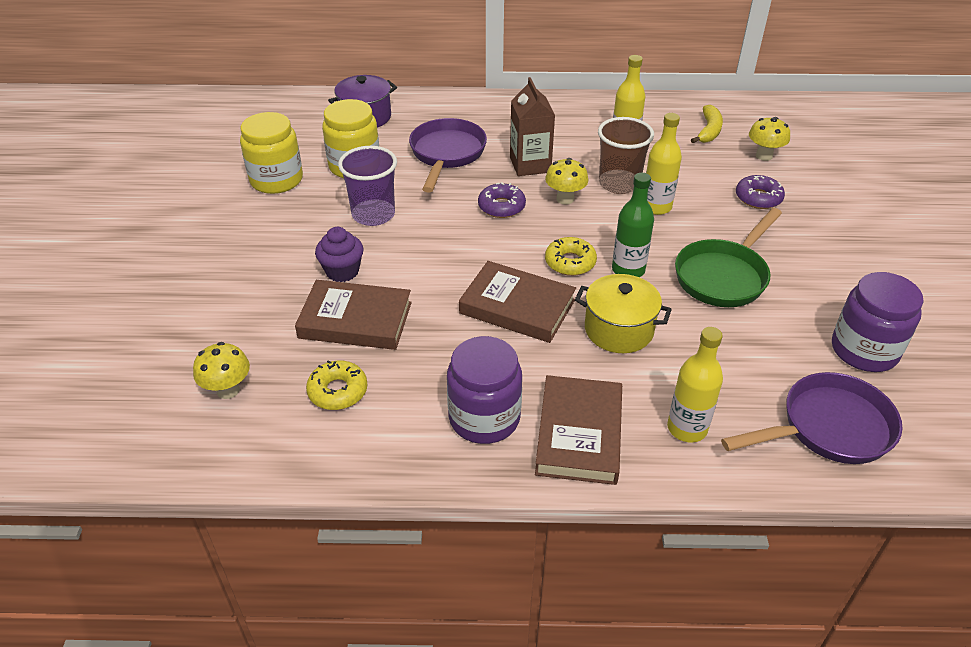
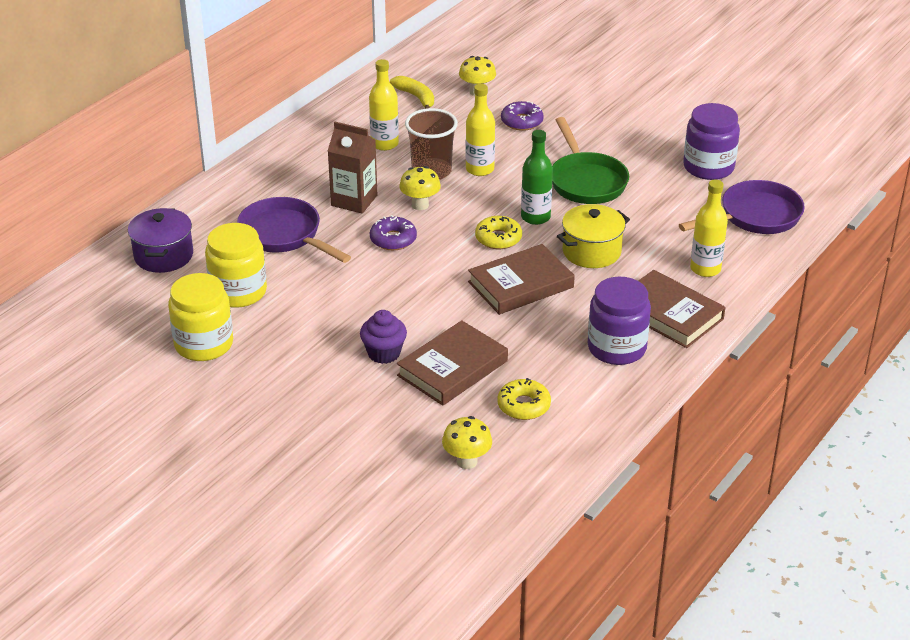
camera: 55 degrees left, 5 degrees down
(373, 214) = (325, 308): purple cup -> none
(828, 428) = (755, 216): purple pan -> purple pan turned 45 degrees clockwise

